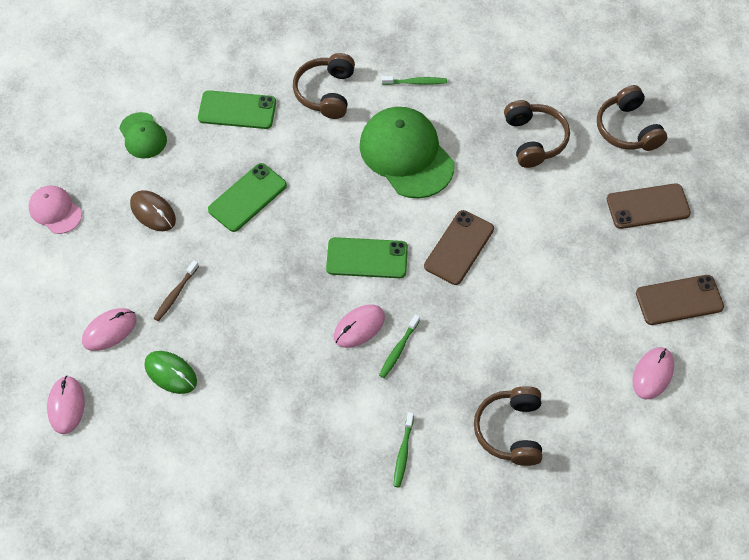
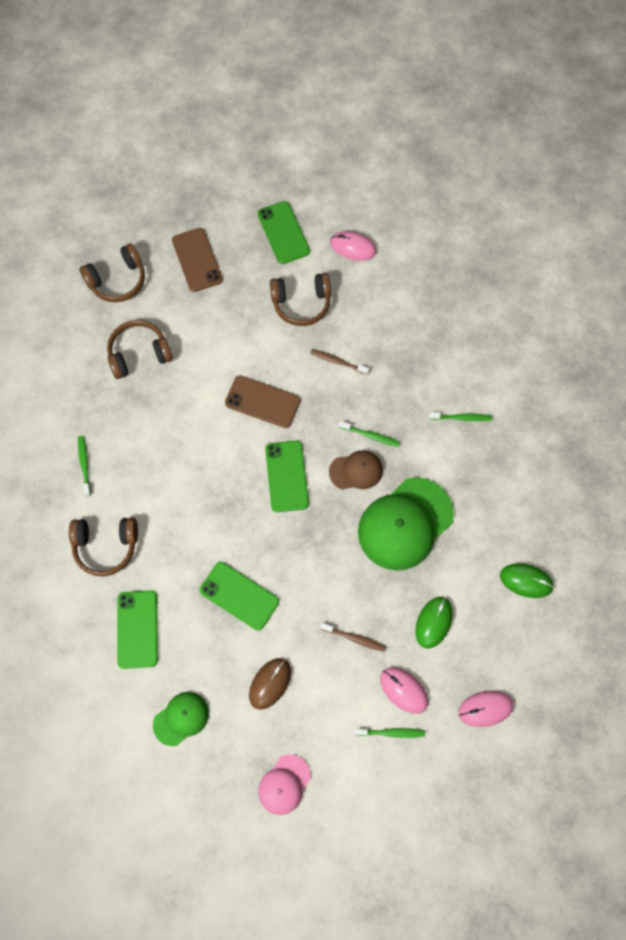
camera: 100 degrees left, 10 degrees up
(72, 311) = (391, 732): none -> green toothbrush
(190, 480) = (526, 581): none -> green mouse
(359, 327) = (356, 471): pink mouse -> brown cap
(406, 154) = (170, 460): green cap -> green cap (405, 524)
(497, 331) = (338, 362): none -> brown toothbrush
(510, 431) = (424, 342): brown headphones -> brown headphones (301, 303)
(679, 300) = (283, 232): brown phone -> green phone

